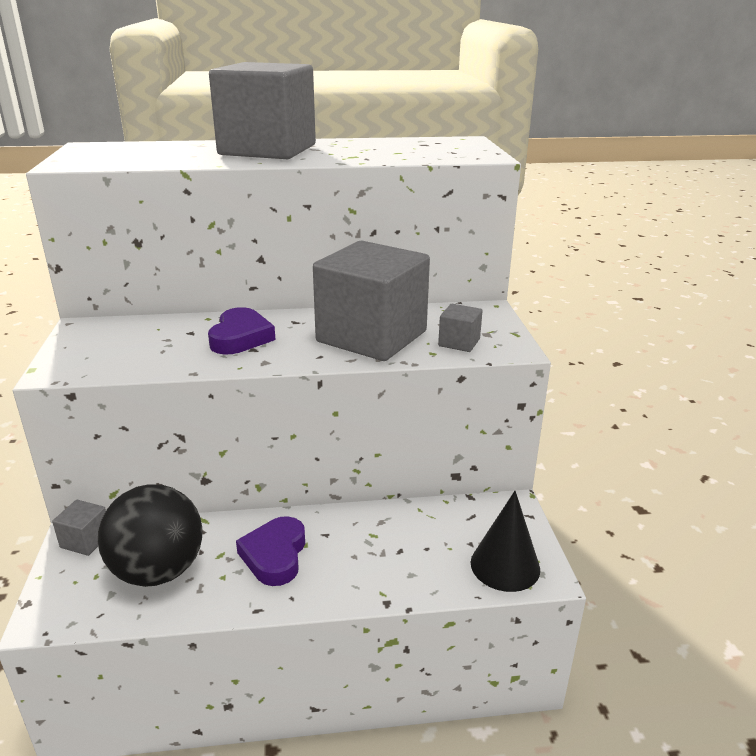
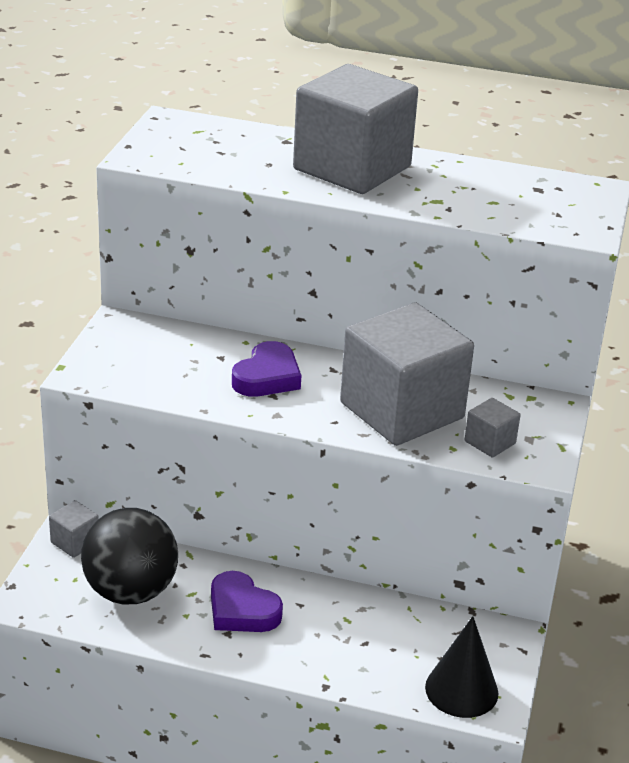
camera: 20 degrees right, 5 degrees up
(275, 555) = (242, 610): purple heart -> purple heart turned 75 degrees counterclockwise

